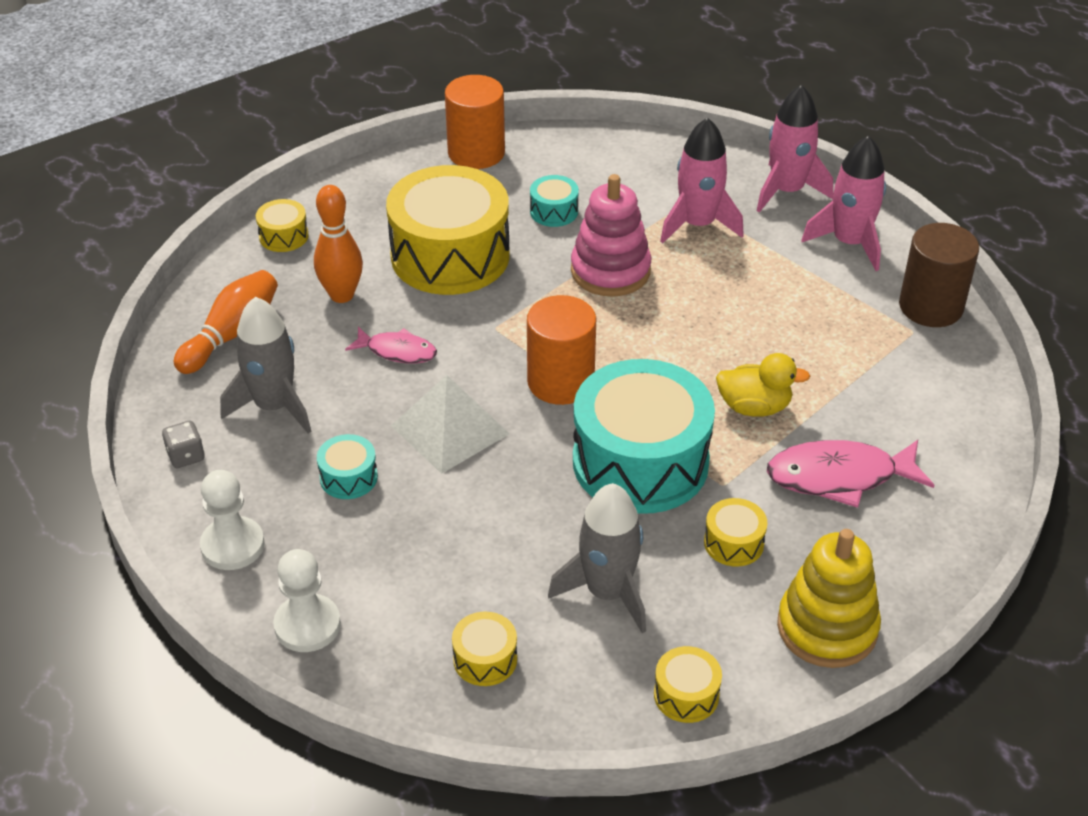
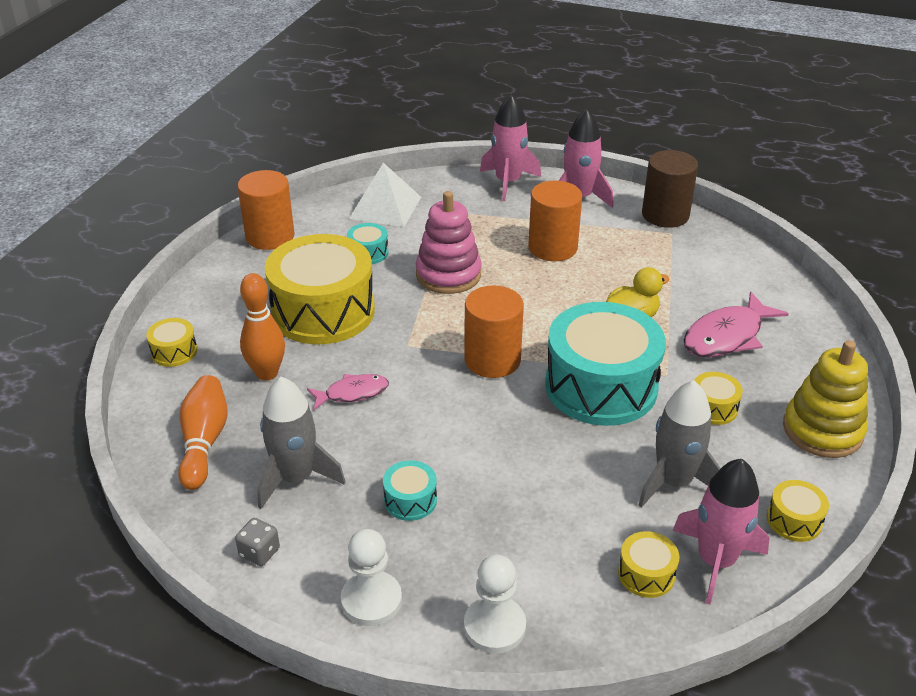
camera: 35 degrees left, 5 degrees down
(450, 429) = (449, 428): white pyramid -> white pyramid (385, 207)
(697, 225) = (474, 223): pink rocket -> pink rocket (715, 561)
(754, 289) = (552, 248): none -> orange cylinder

